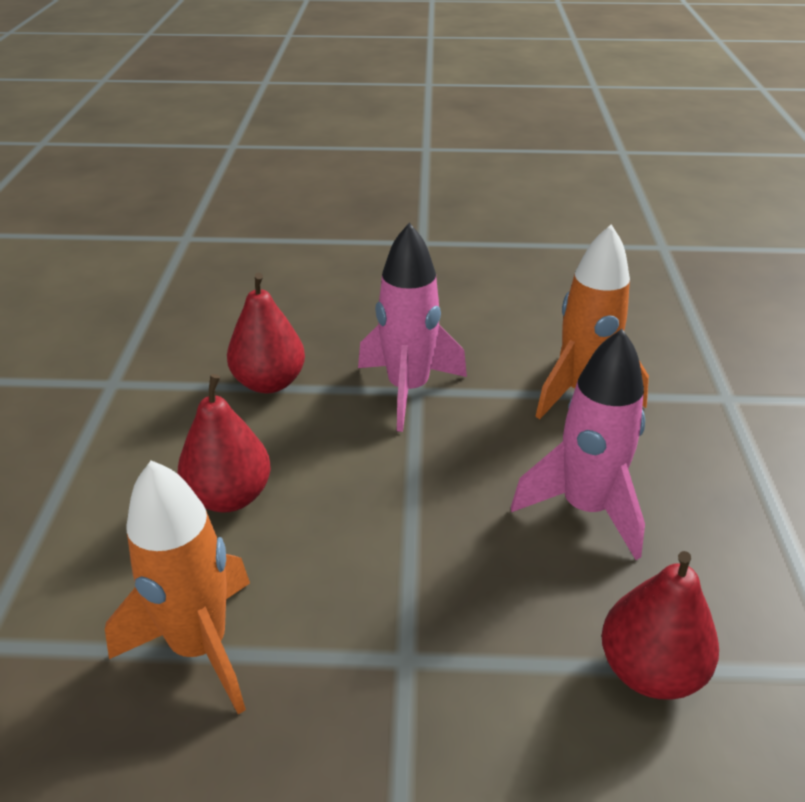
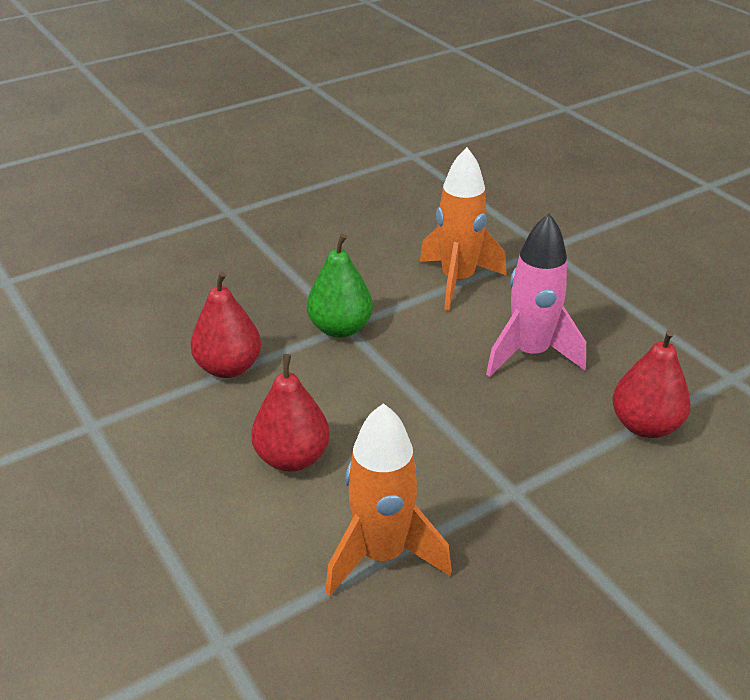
camera: 35 degrees left, 0 degrees up
(408, 390) = (340, 328): pink rocket -> green pear

